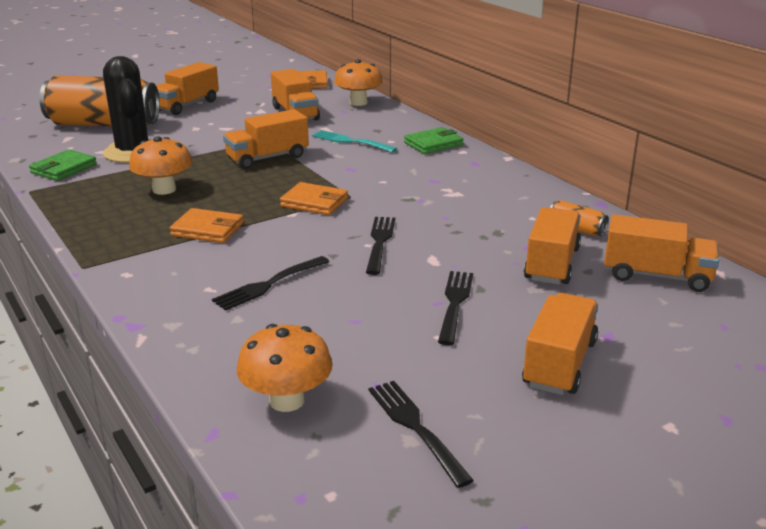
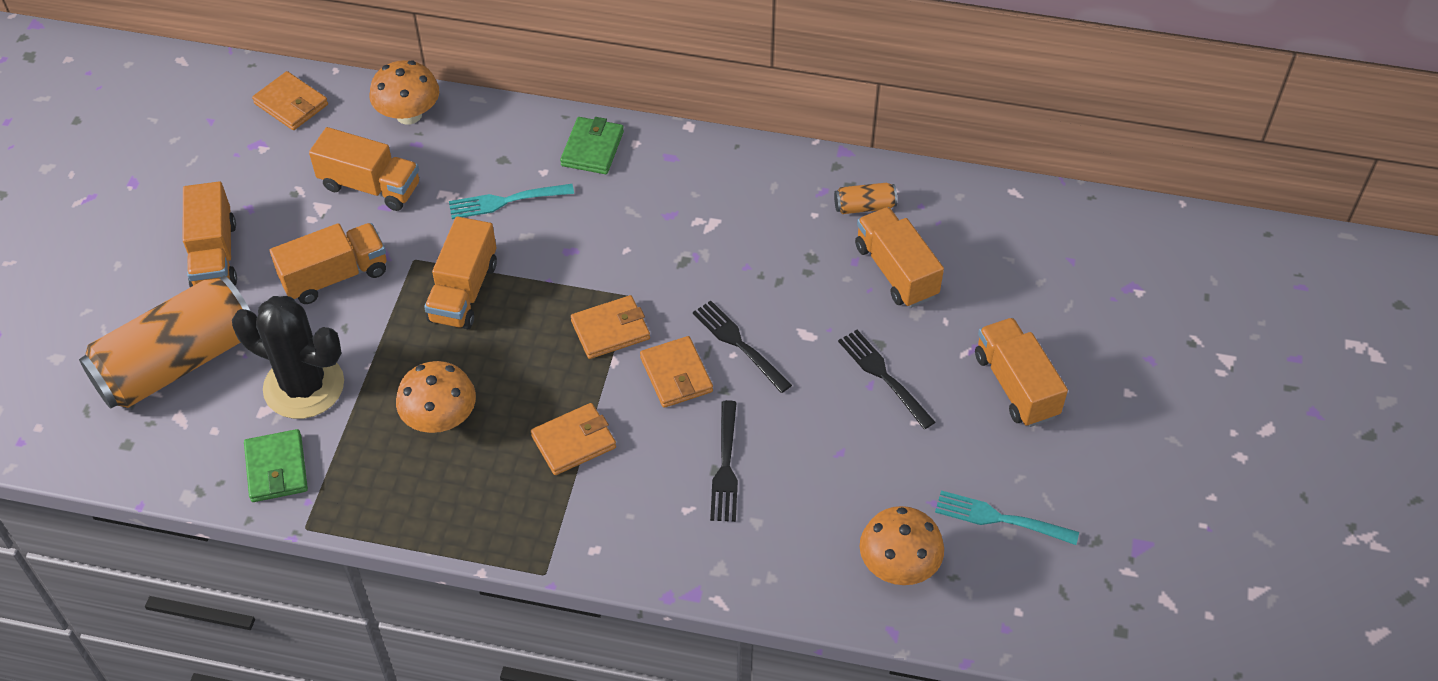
camera: 45 degrees left, 25 degrees up
(317, 235) = (676, 375): none -> orange wallet
(416, 428) = (1001, 519): black fork -> turquoise fork
(656, 276) = (979, 230): orange truck -> orange truck (335, 276)

